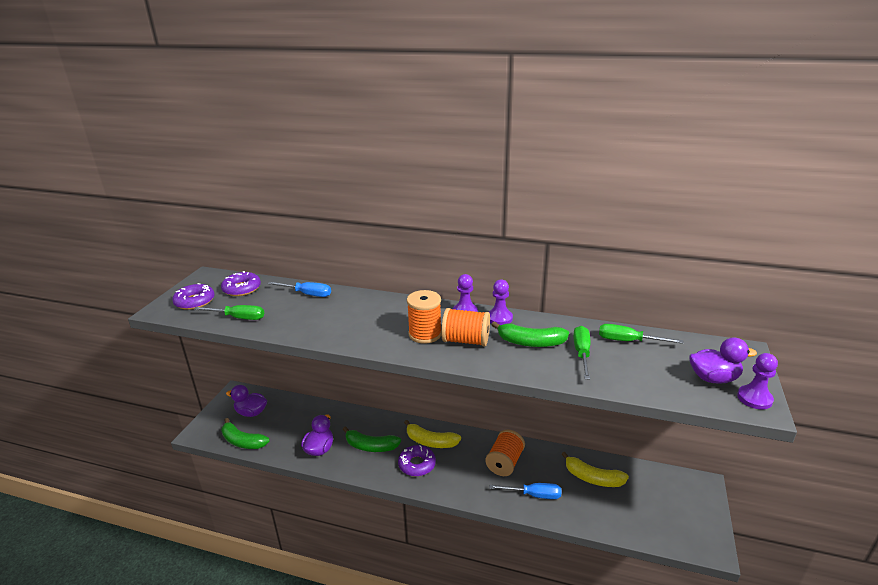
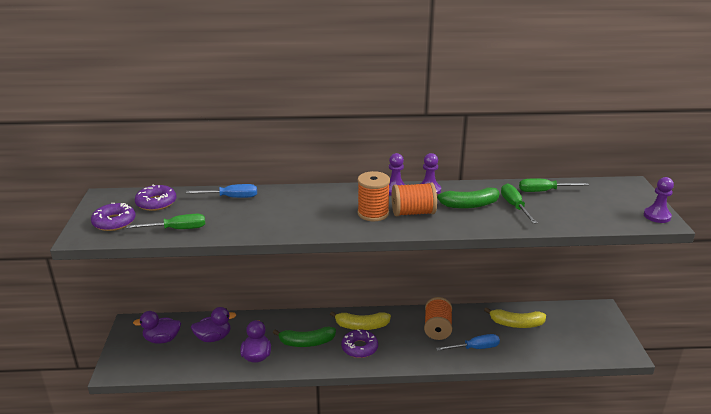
camera: 20 degrees left, 0 degrees up
(242, 441) = (170, 367): green banana -> none
(713, 378) = (621, 207): purple duck -> purple duck (213, 337)

